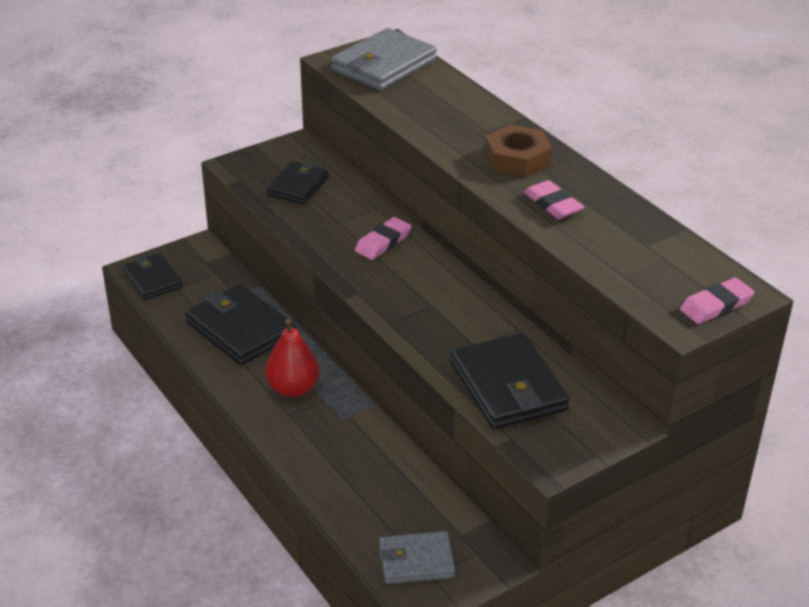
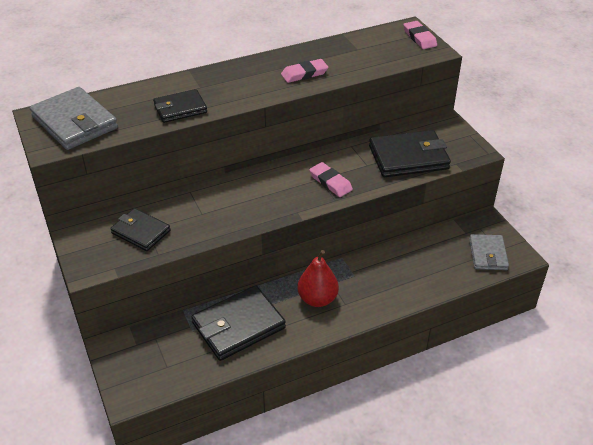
camera: 80 degrees left, 5 degrees up
(152, 279) = (149, 384): black wallet -> black wallet (180, 109)
(383, 242) = (237, 193): pink eraser -> pink eraser (330, 182)
(517, 159) = (244, 79): brown nut -> none

